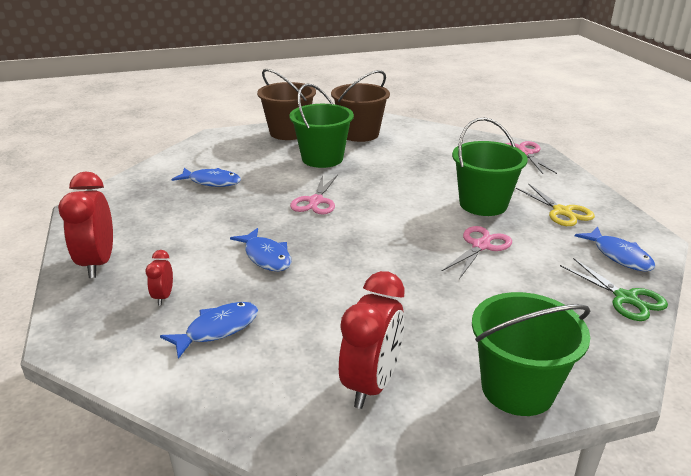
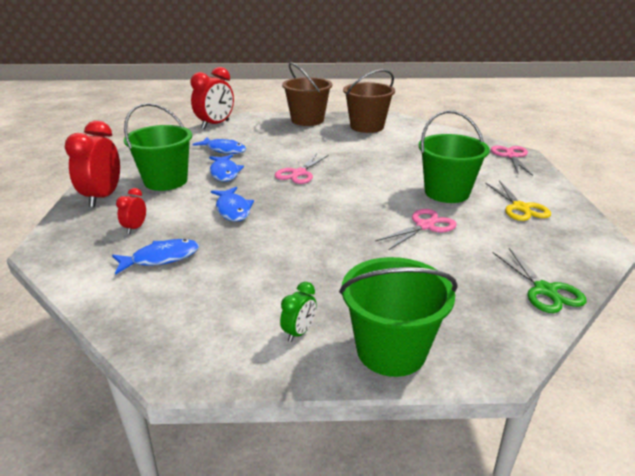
camera: 15 degrees right, 0 degrees up
(322, 158) = (324, 142): green bucket -> green bucket (166, 181)
(371, 384) = (260, 322): red clock -> red clock (215, 125)
(417, 387) = (299, 332): none -> green clock
(619, 256) = (558, 252): blue fish -> blue fish (224, 173)

